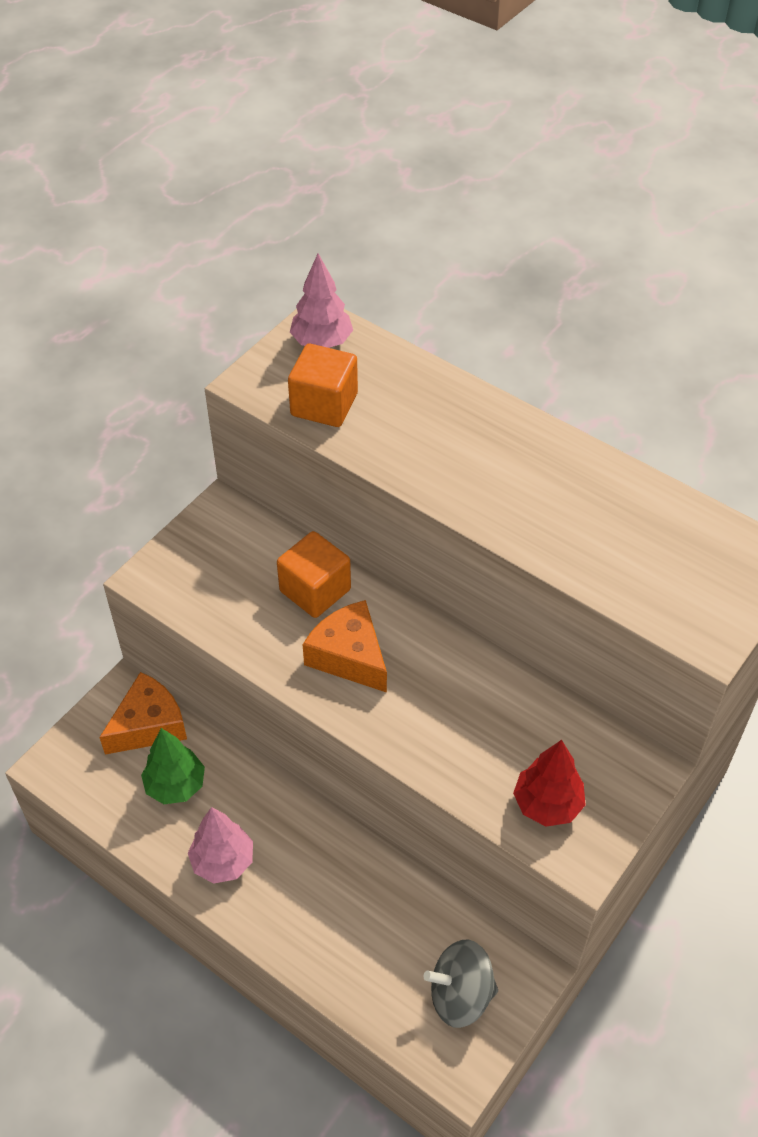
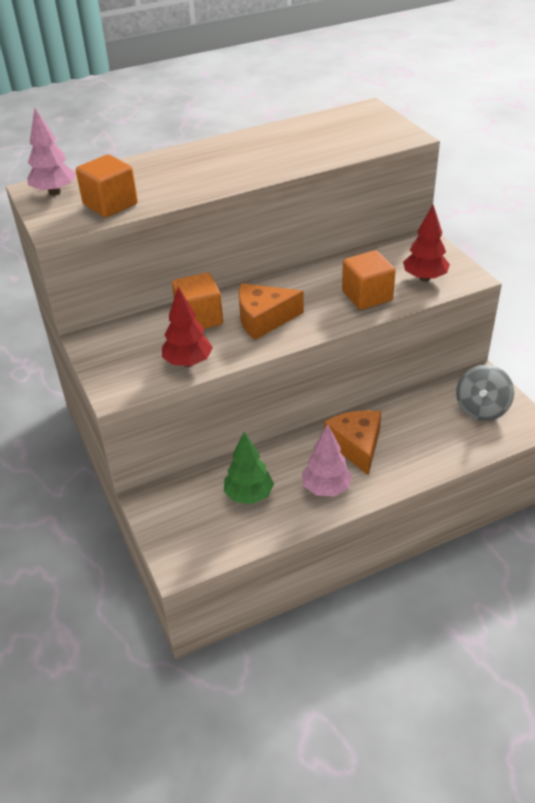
camera: 60 degrees left, 10 degrees down
(149, 725) = (187, 495): orange cheese -> orange cheese (356, 446)
(229, 619) = (188, 362): none -> red tree
(463, 750) = (367, 296): none -> orange cube

